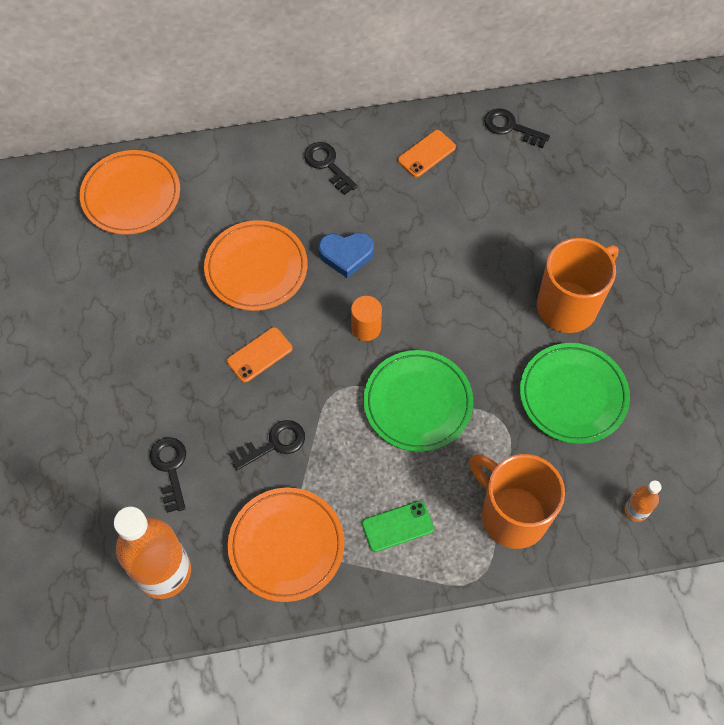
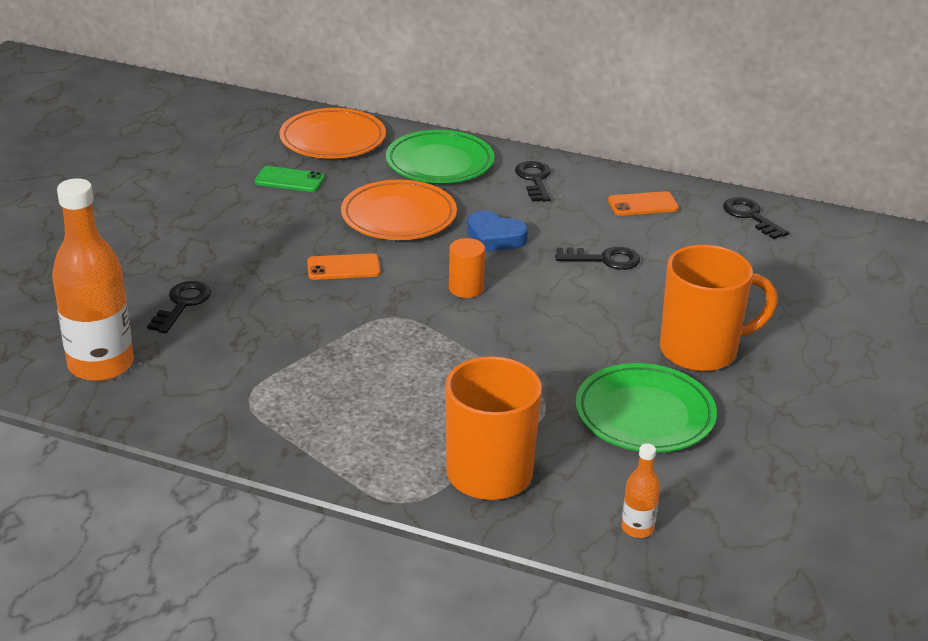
camera: 30 degrees right, 30 degrees down
(274, 444) = (295, 326): black key -> black key (604, 259)
(286, 545) = (232, 396): orange plate -> none
(397, 526) = (357, 429): green phone -> green phone (289, 180)
(417, 403) = (467, 355): green plate -> green plate (439, 163)

